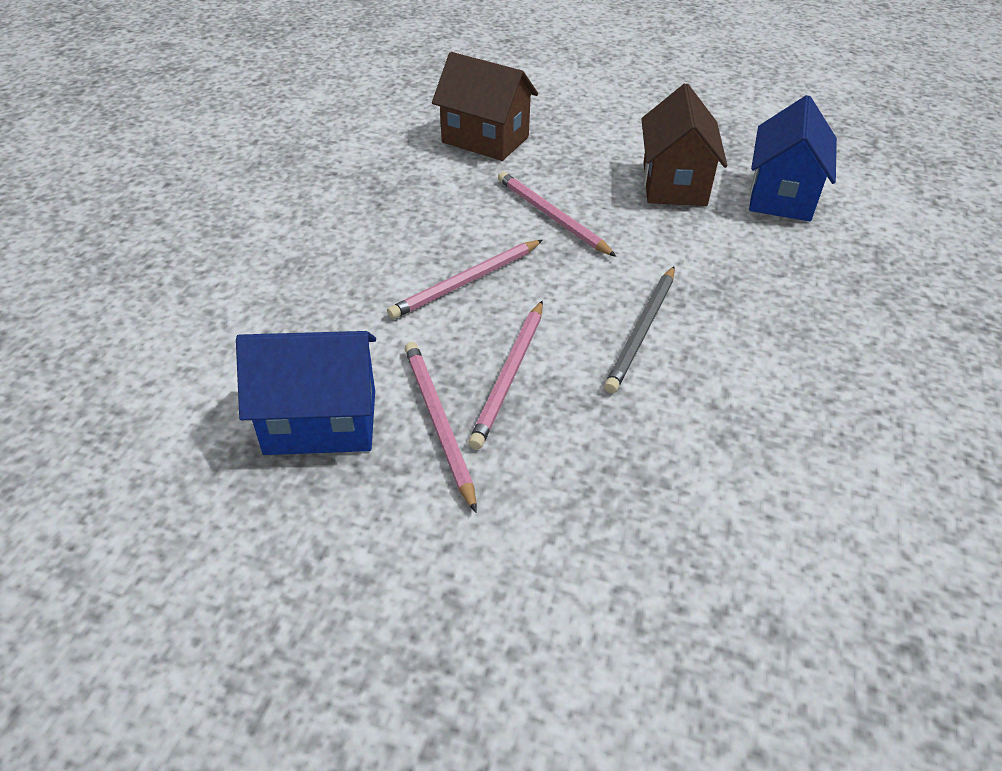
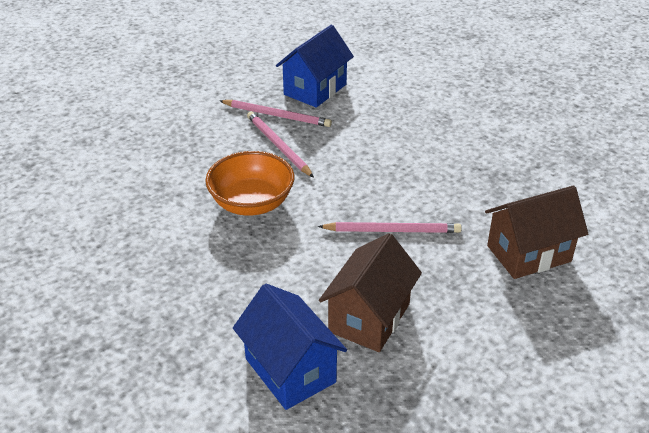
camera: 130 degrees right, 5 degrees down
(466, 282) = (363, 165): pink pencil -> none
(642, 331) = (252, 203): grey pencil -> orange bowl
(674, 184) = (369, 318): brown house -> brown house turned 75 degrees clockwise

